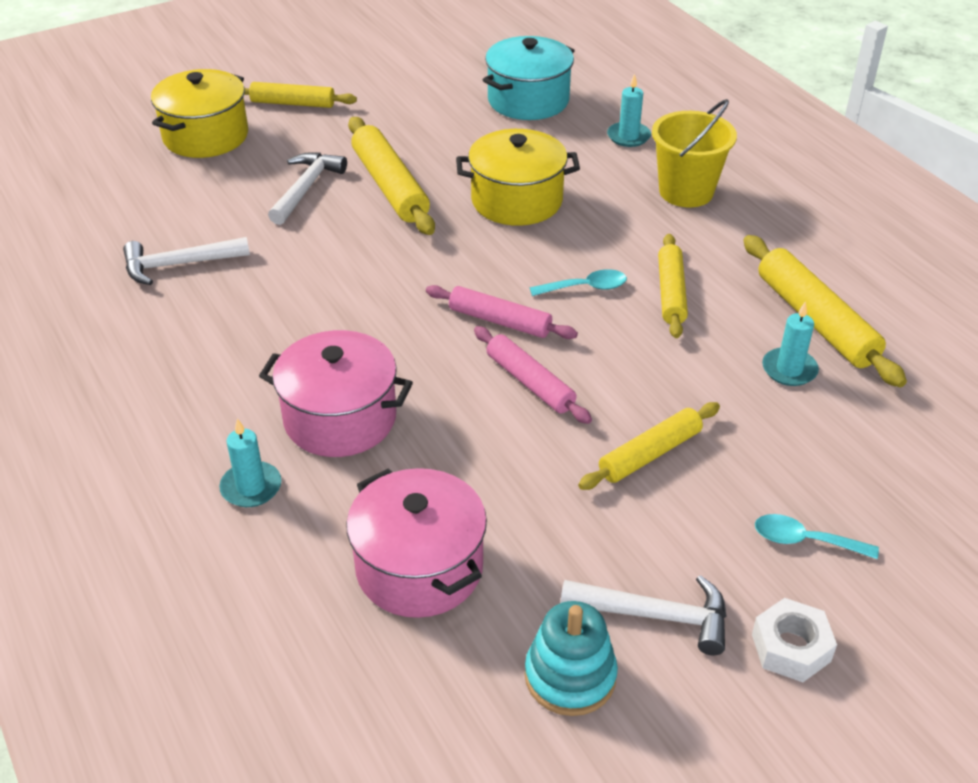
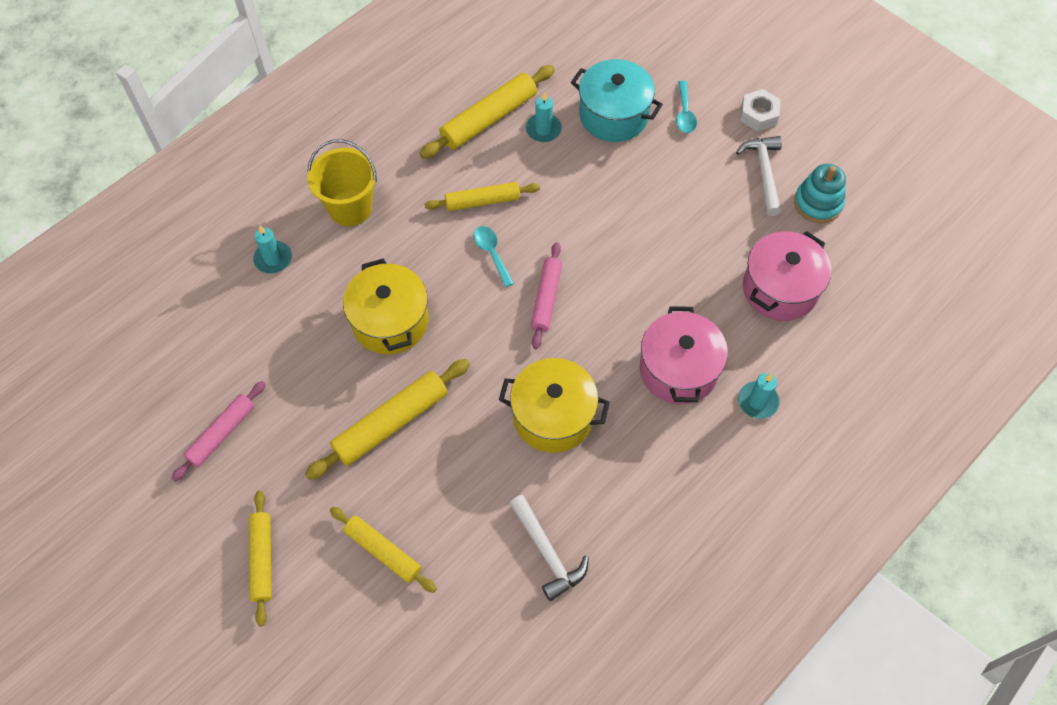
camera: 105 degrees left, 20 degrees up
(206, 136) = (341, 620): yellow pot -> yellow pot (553, 416)
(306, 188) = (410, 492): white hammer -> none
(528, 100) = (223, 348): turquoise pot -> turquoise pot (613, 115)
(530, 383) = (604, 267): pink rolling pin -> pink rolling pin (222, 434)
(649, 454) = (645, 192): yellow rolling pin -> yellow rolling pin (383, 552)

